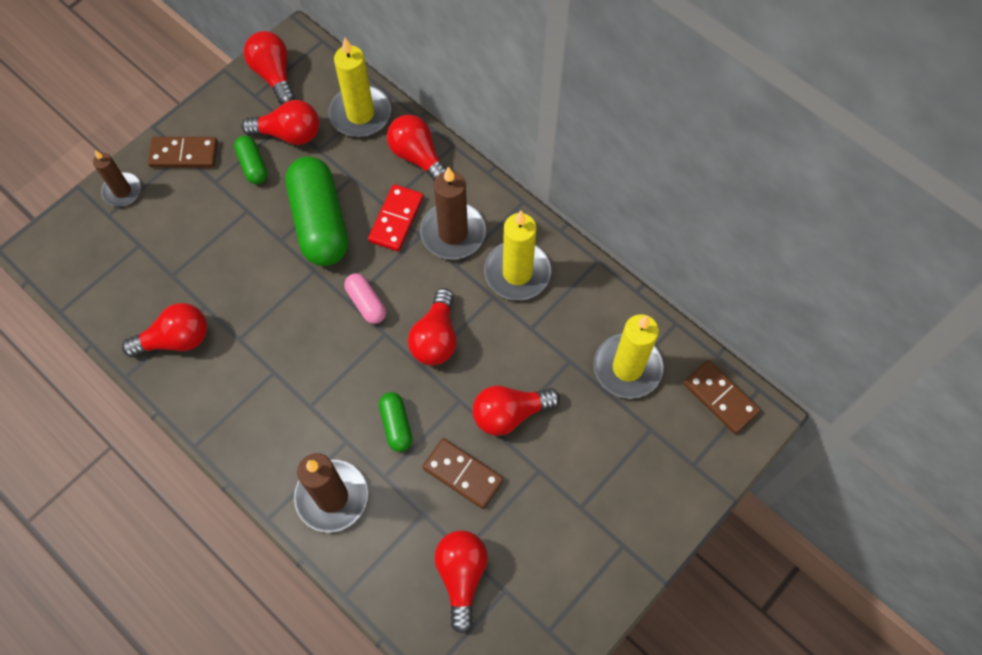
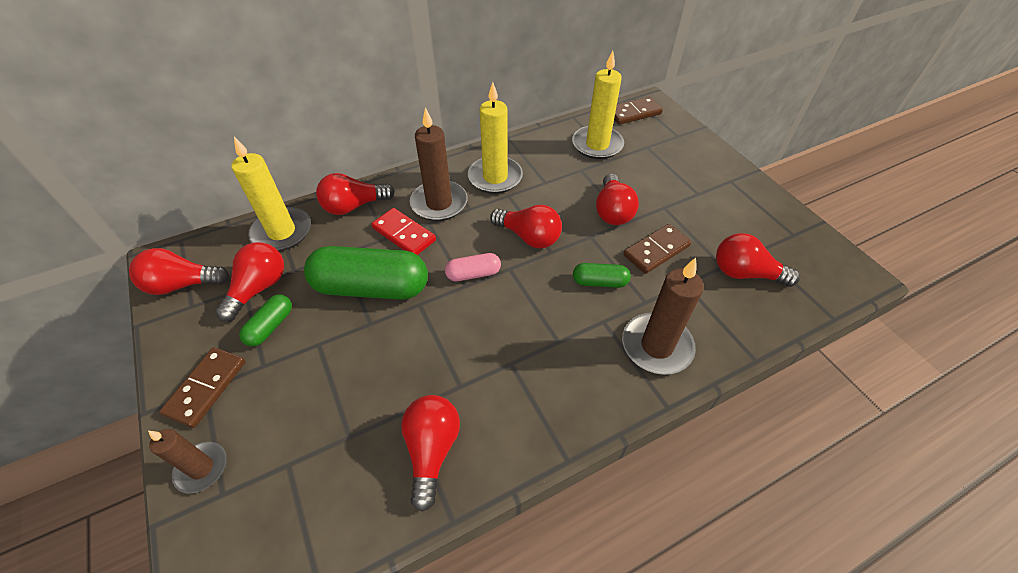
camera: 70 degrees left, 15 degrees down
(253, 165) = (270, 326): green capsule -> green capsule turned 60 degrees counterclockwise

